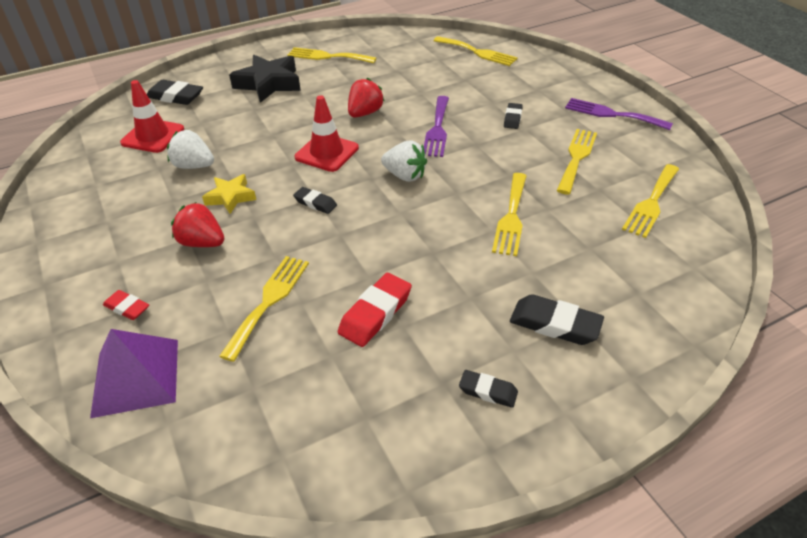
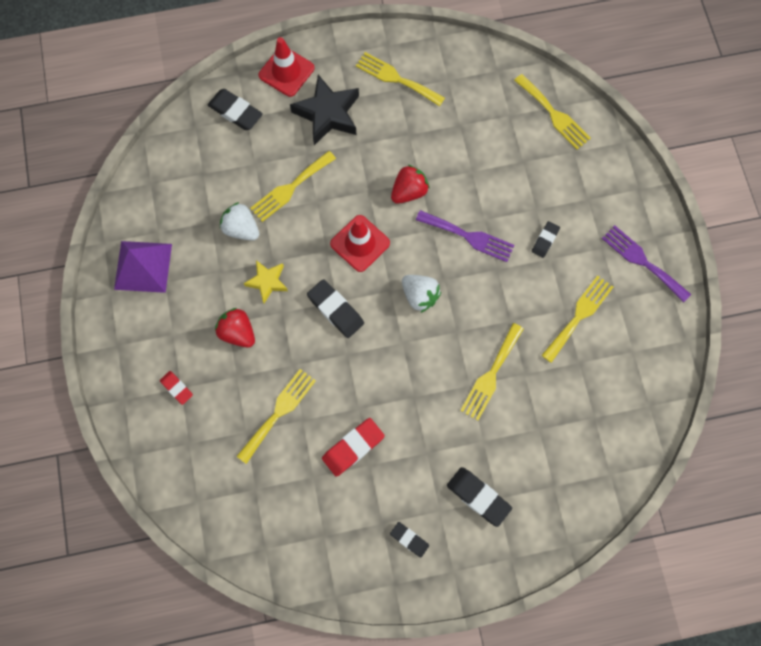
camera: 15 degrees right, 30 degrees up
(136, 377) = (179, 456): purple pyramid -> purple pyramid (143, 266)
(153, 136) = (210, 173): red traffic cone -> red traffic cone (286, 72)
(315, 203) = (335, 310): black eraser -> black eraser, size x1.66
(437, 129) = (469, 237): purple fork -> purple fork turned 90 degrees counterclockwise
(651, 203) = (615, 393): yellow fork -> yellow fork (290, 188)

